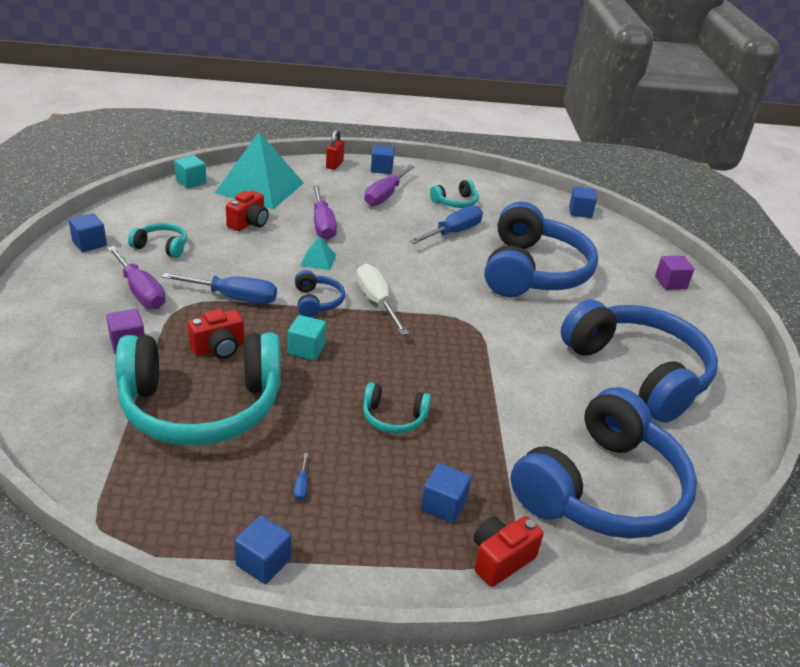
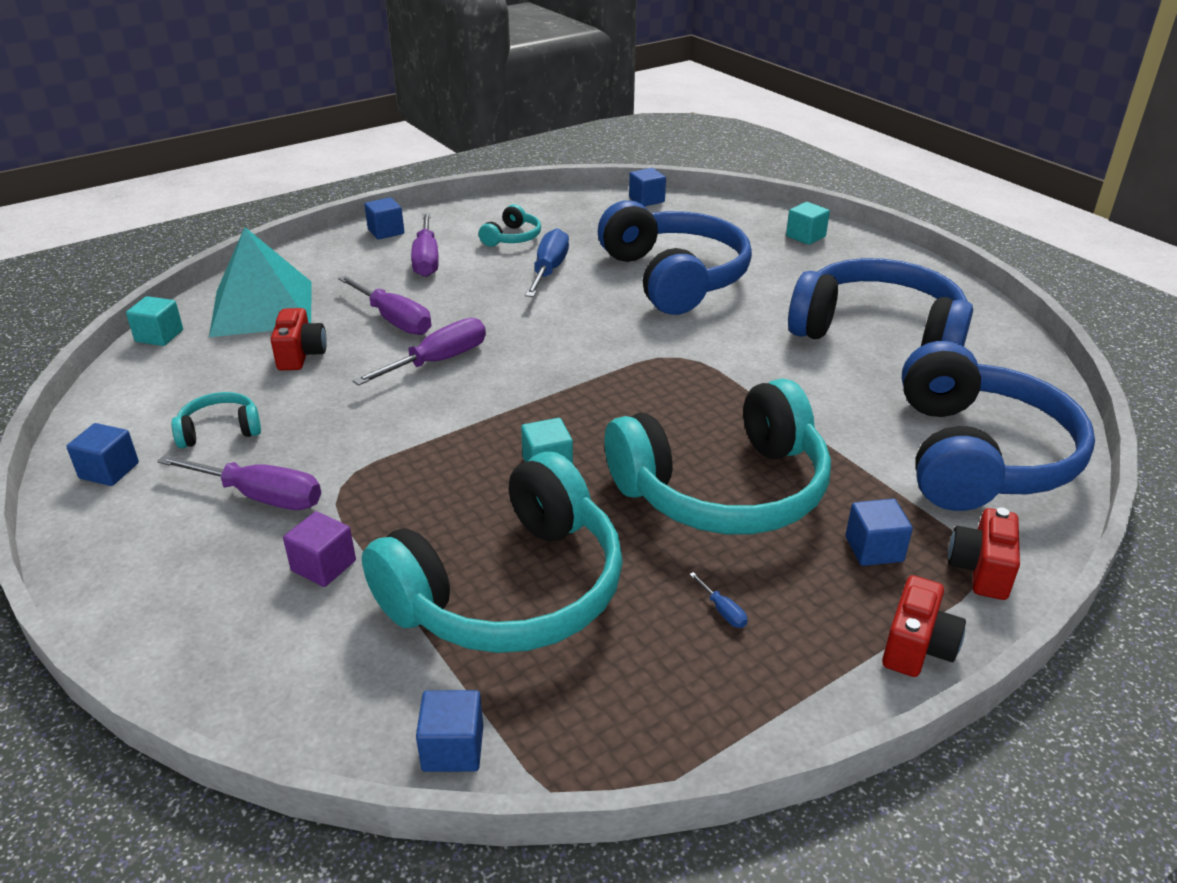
camera: 30 degrees left, 0 degrees up
(219, 348) = (446, 514): red camera -> red camera (917, 647)
(234, 298) = (391, 448): blue screwdriver -> none
(263, 562) = (785, 713): blue cube -> blue cube (453, 748)
(317, 302) = (494, 408): blue headphones -> none
(318, 260) = (438, 361): turquoise pyramid -> purple screwdriver
(334, 165) = (324, 247): red padlock -> none
(377, 302) = (560, 378): white screwdriver -> none
(393, 418) = (724, 489): turquoise headphones -> turquoise headphones, size x2.37
(670, 283) = (805, 236): purple cube -> turquoise cube

